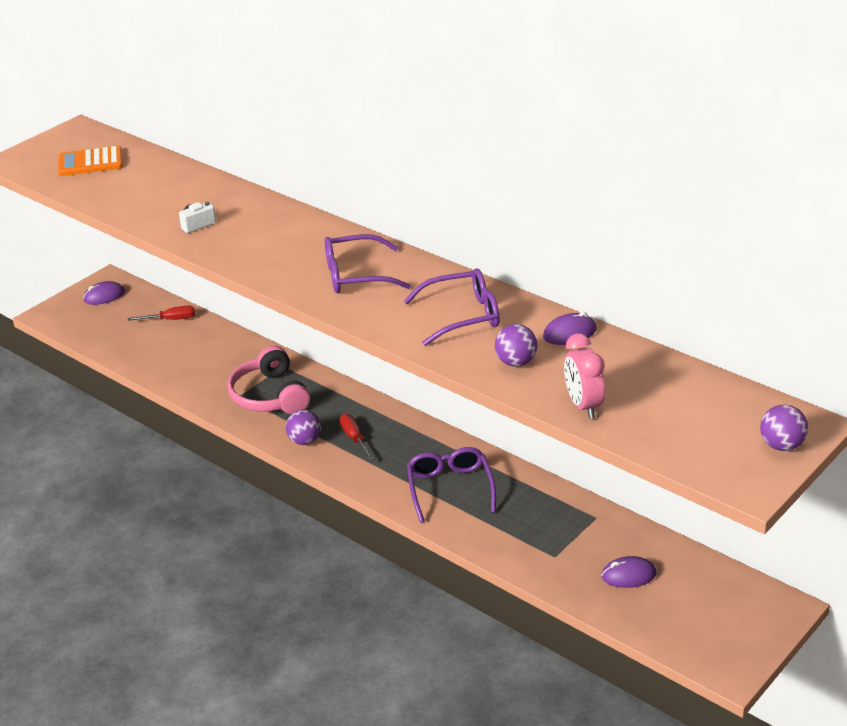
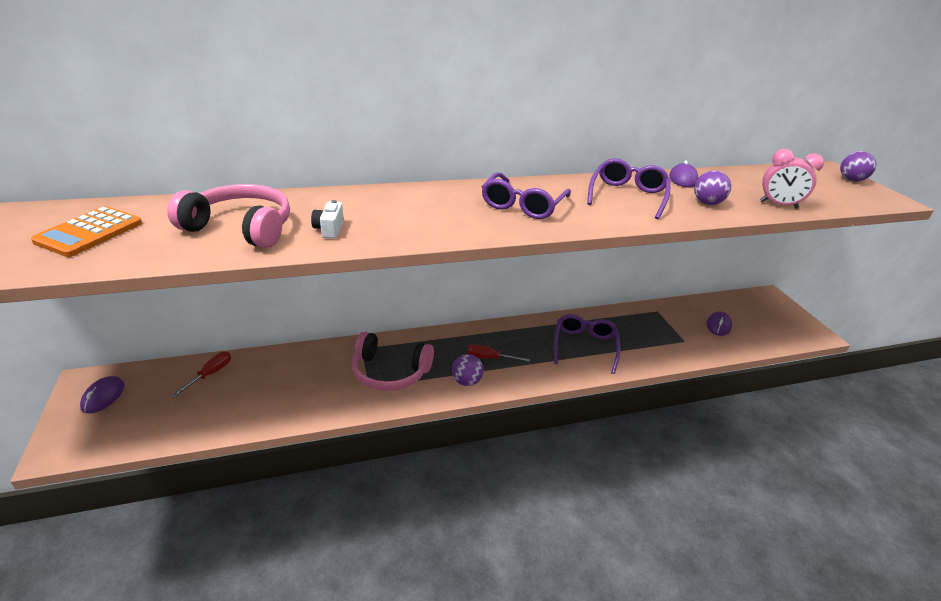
camera: 60 degrees left, 0 degrees up
(158, 198) = (241, 228): none -> pink headphones
(450, 488) = (584, 346): purple glasses -> purple glasses turned 75 degrees clockwise

